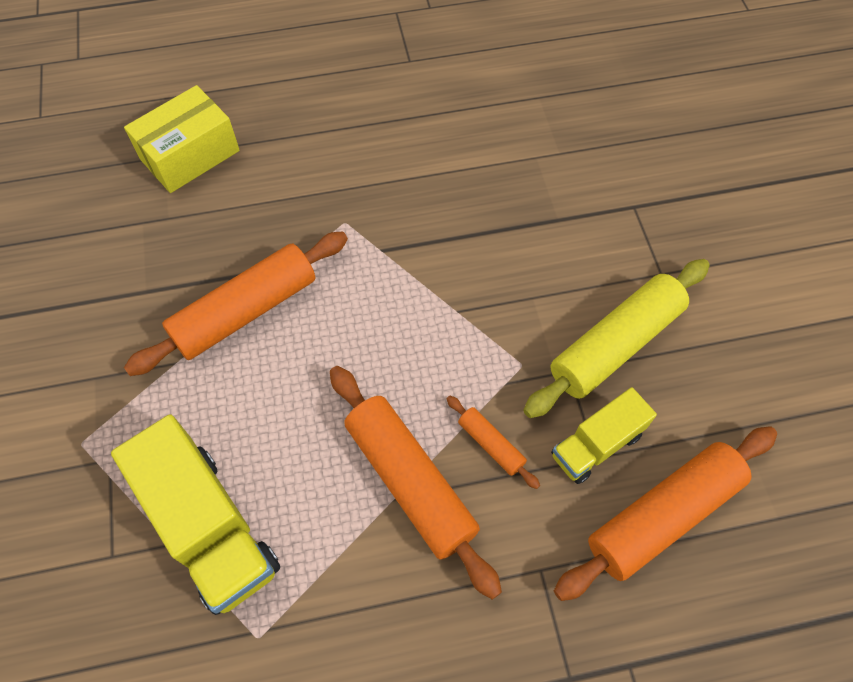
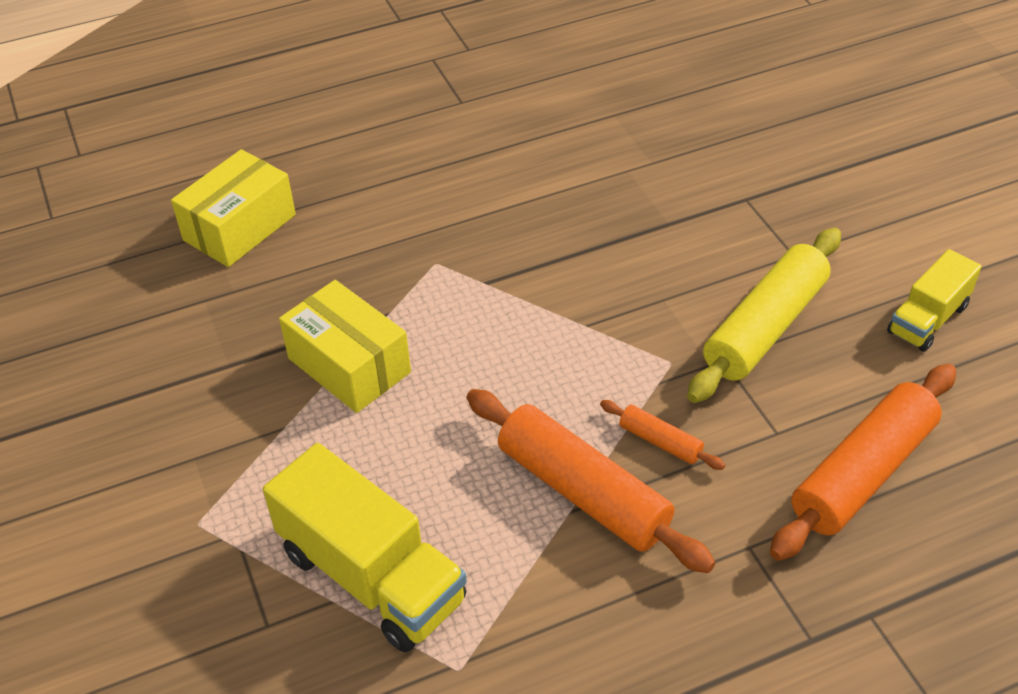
camera: 10 degrees left, 15 degrees down
(245, 311) = (349, 365): orange rolling pin -> yellow box
(596, 445) = (773, 422): yellow truck -> yellow truck (927, 319)

